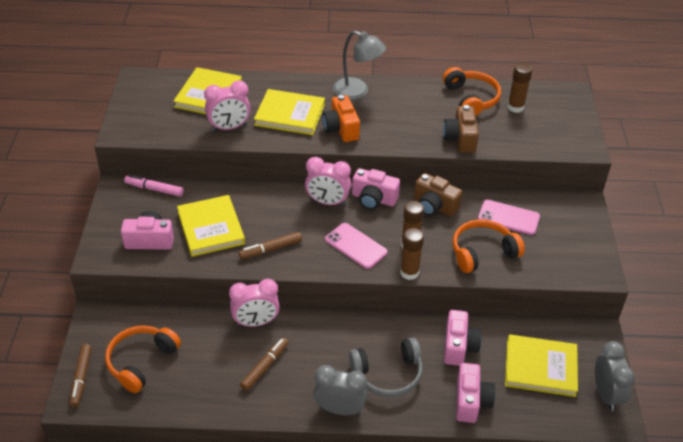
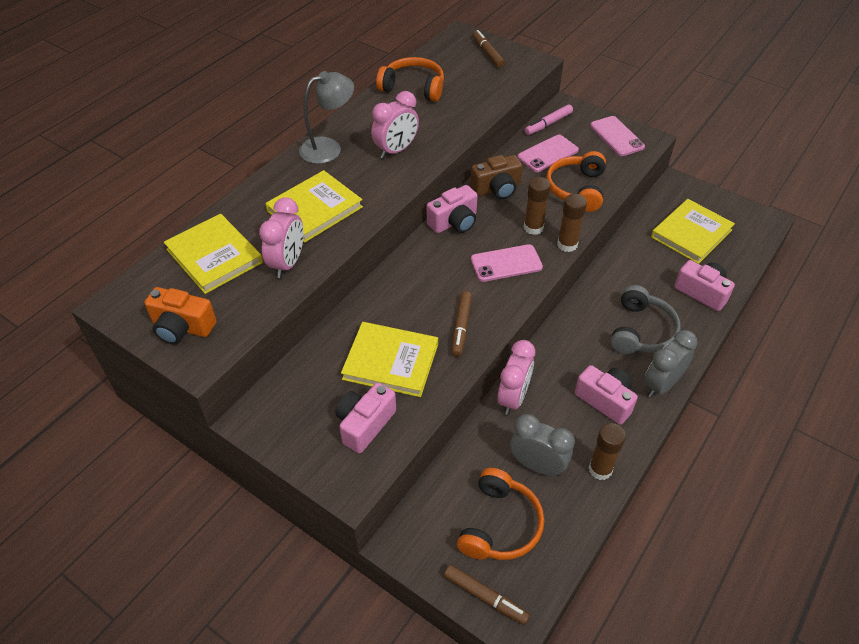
camera: 55 degrees left, 5 degrees up
(141, 362) = (499, 524): orange headphones -> orange headphones turned 135 degrees counterclockwise
(154, 189) = (285, 385): pink marker -> pink marker (548, 124)
(265, 366) = (575, 417): brown marker -> brown marker (487, 53)
(327, 202) = (430, 255): pink clock -> pink clock (396, 150)
(341, 129) = (373, 184): orange camera -> orange camera (182, 327)
(459, 346) = (638, 269): pink camera -> pink camera (605, 400)
(460, 139) = (460, 119): brown camera -> none
(515, 107) = (449, 70): brown glue stick -> brown glue stick (600, 469)
(580, 251) = (616, 136): none -> pink phone
(606, 394) = (739, 213): grey clock -> grey clock (537, 465)

